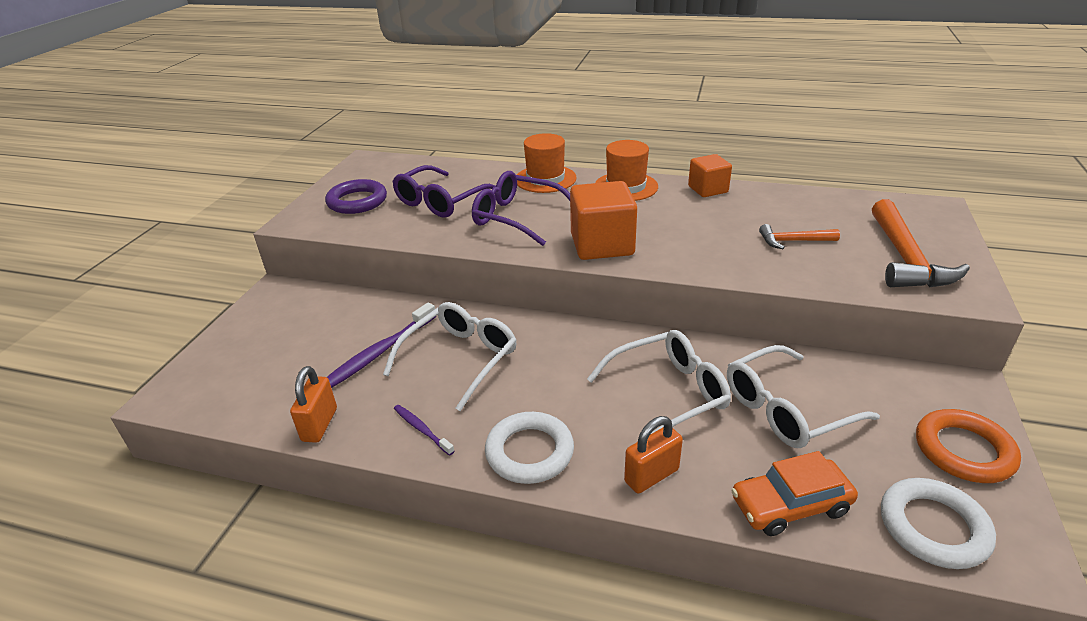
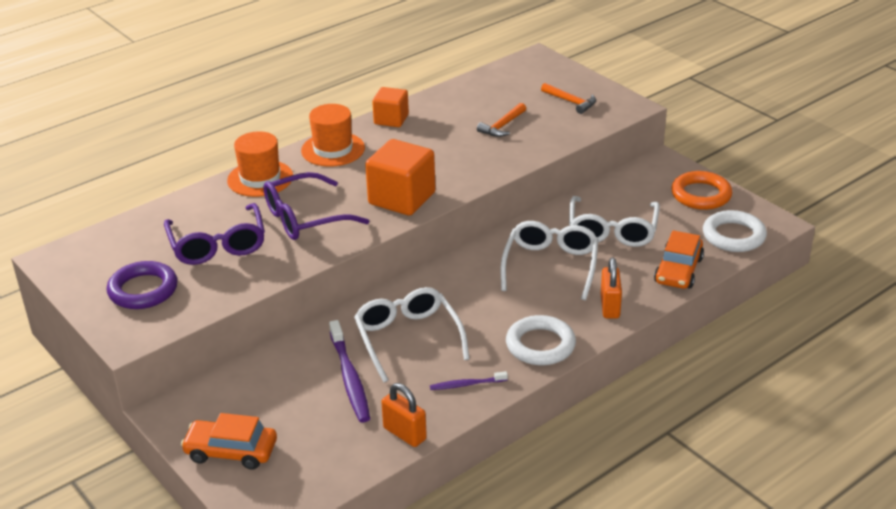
camera: 55 degrees left, 0 degrees up
(242, 341) = (231, 451): none -> orange car
(905, 258) = (571, 102): orange hammer -> orange hammer, size x0.53

